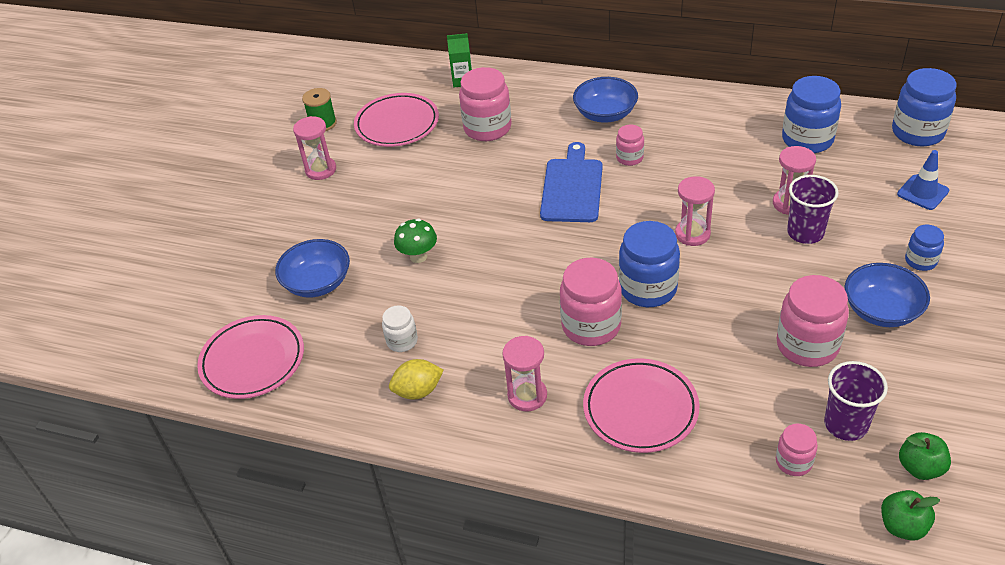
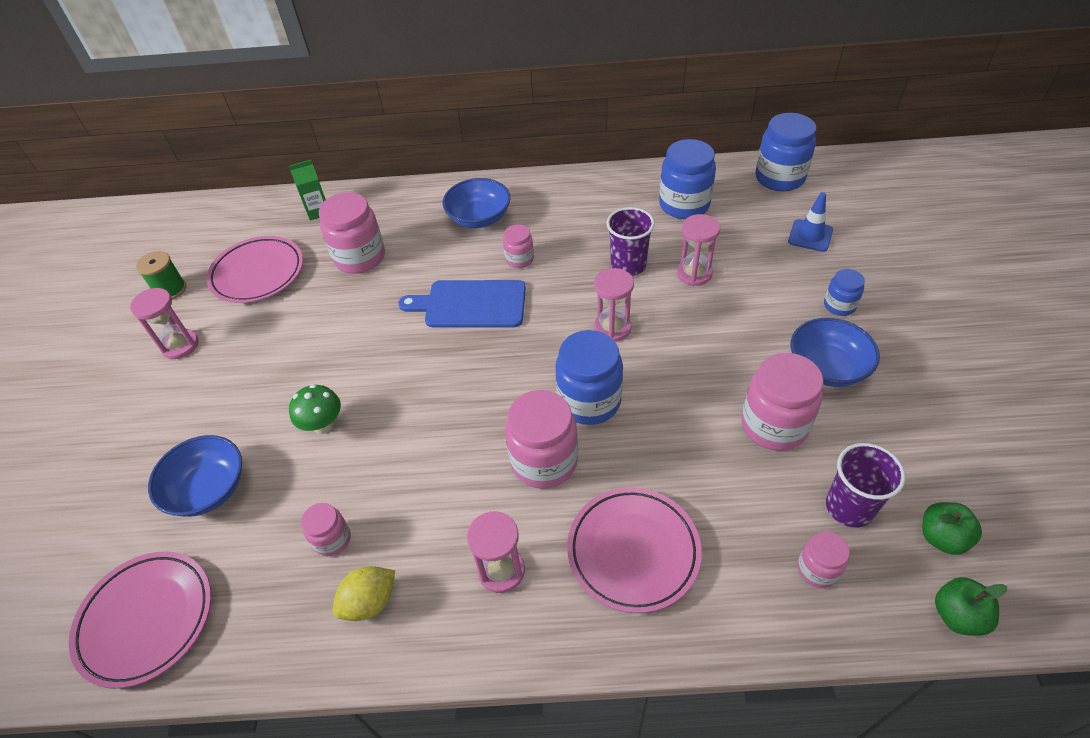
camera: 20 degrees left, 5 degrees up
(402, 341) = (332, 539): white jar -> pink jar
(572, 187) = (471, 304): blue cutting board -> blue cutting board turned 75 degrees counterclockwise
(805, 233) = (721, 301): purple cup -> purple cup (628, 265)

